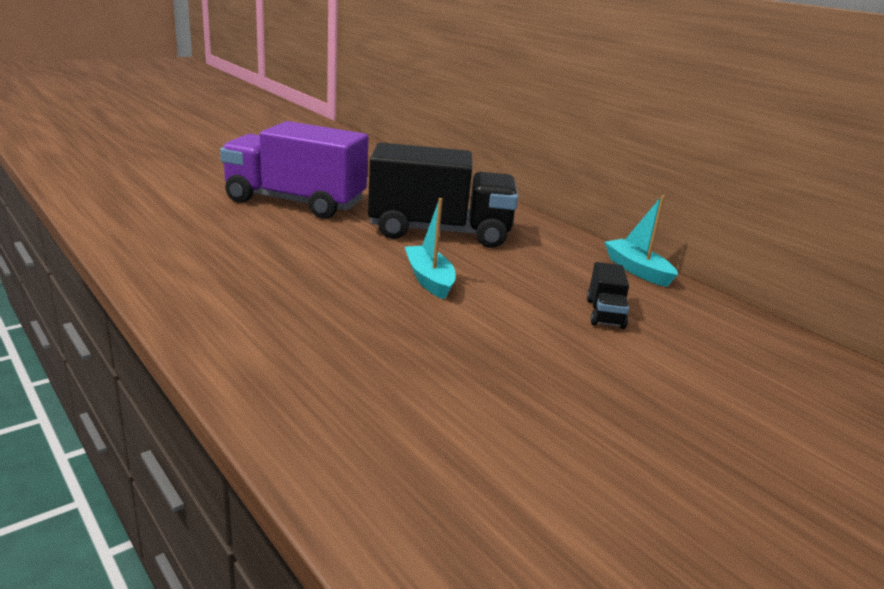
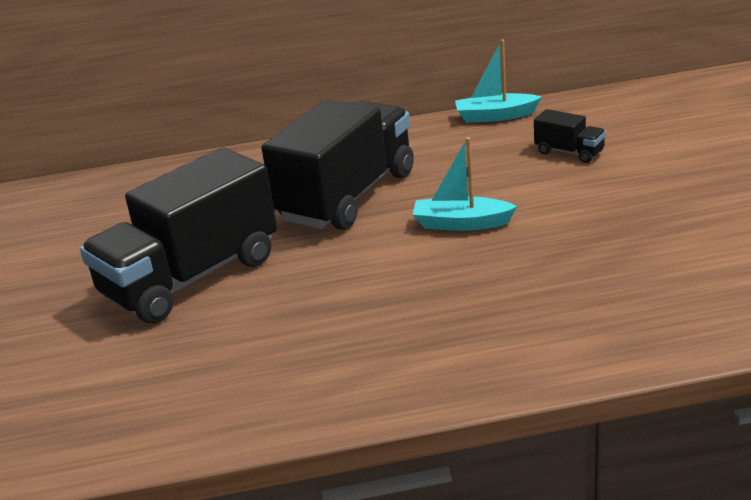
camera: 55 degrees left, 5 degrees up
(295, 202) = (191, 278): purple truck -> black truck

